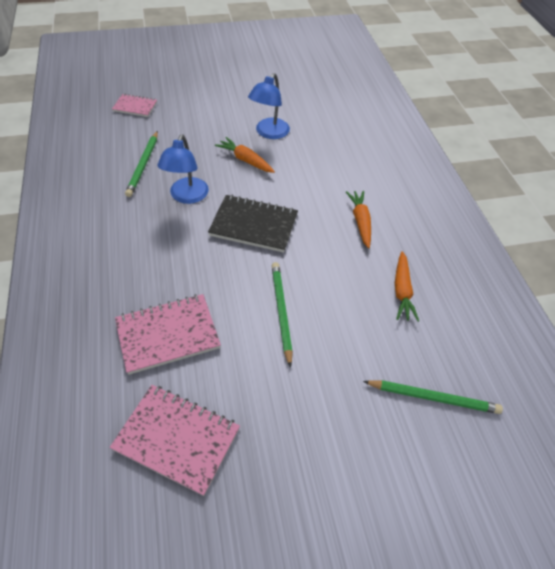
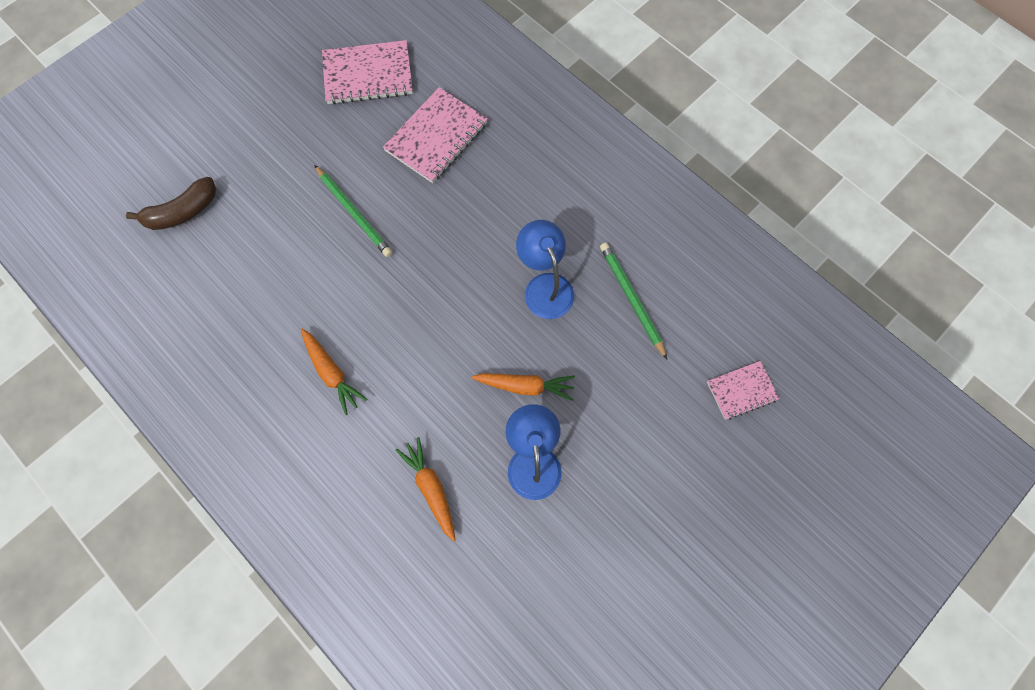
camera: 150 degrees right, 20 degrees up
(254, 225) = (445, 293): black notebook -> none
(402, 291) = (248, 304): orange carrot -> orange carrot (431, 488)
(433, 397) = (182, 212): green pencil -> brown banana

